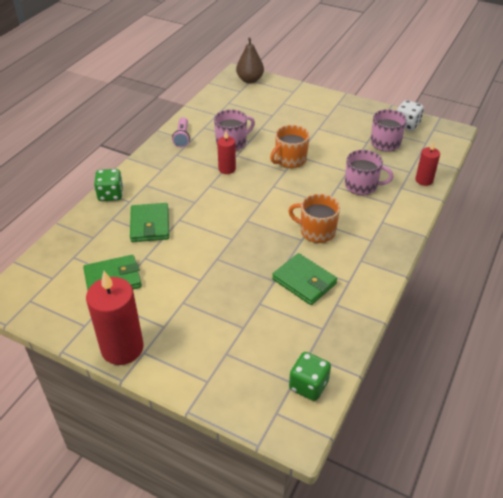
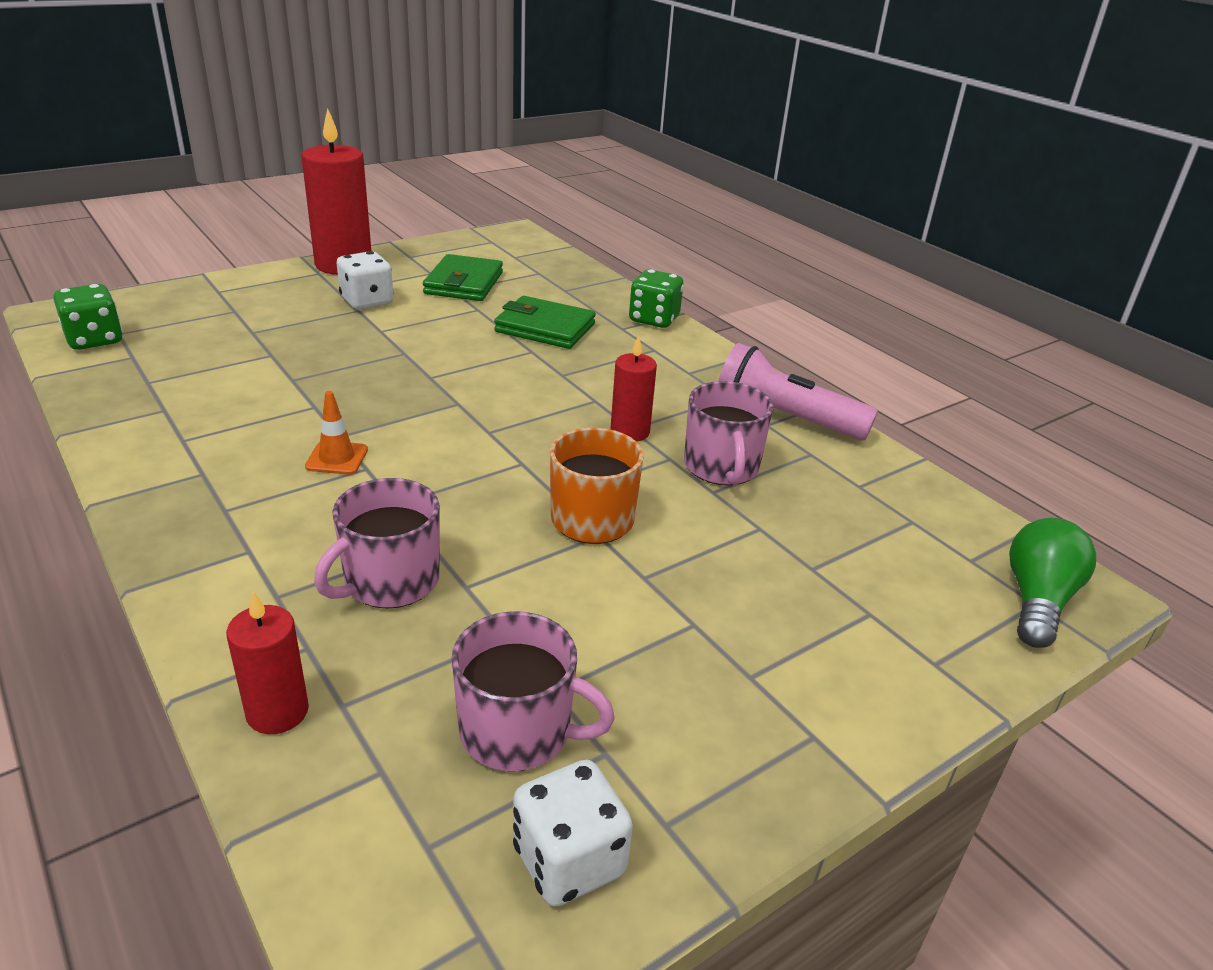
camera: 115 degrees right, 10 degrees down
(169, 305) = (367, 301): none -> white dice
(182, 137) = (784, 418): pink flashlight -> pink flashlight, size x1.60
(250, 80) = (1037, 600): brown pear -> green light bulb
(304, 281) = (250, 401): green wallet -> none
(316, 231) = (337, 458): orange mug -> orange traffic cone

